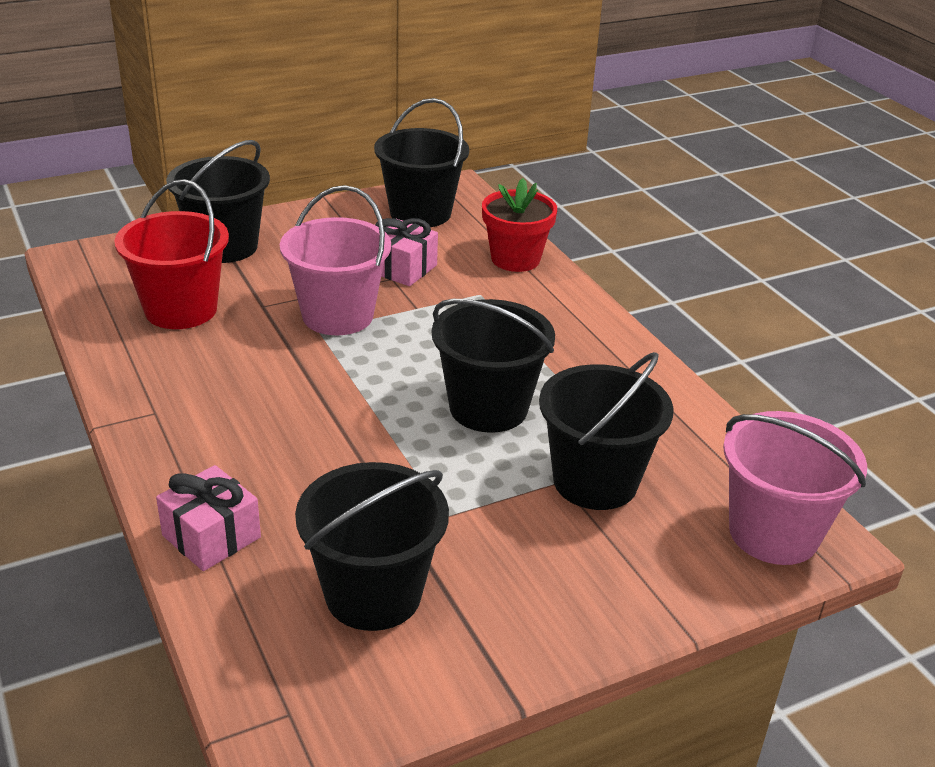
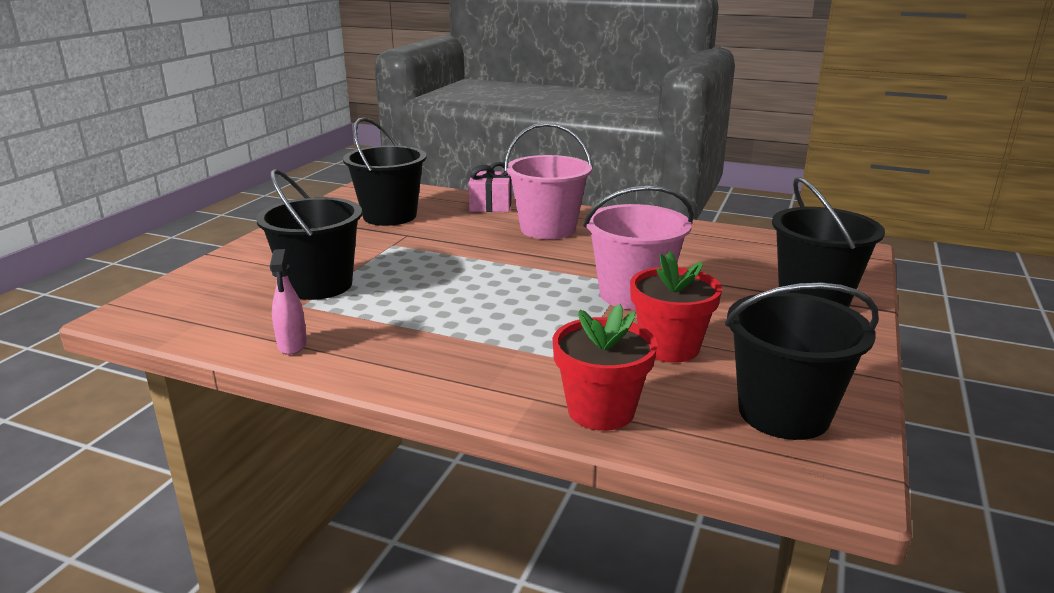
camera: 140 degrees right, 10 degrees down
(181, 309) = (722, 256): red bucket -> none
(402, 268) = (669, 347): pink gift -> red flower pot
(488, 408) = (437, 290): black bucket -> none
(675, 410) = (292, 345): none -> pink spray bottle
(773, 533) = (170, 305): pink bucket -> pink bucket (548, 229)

